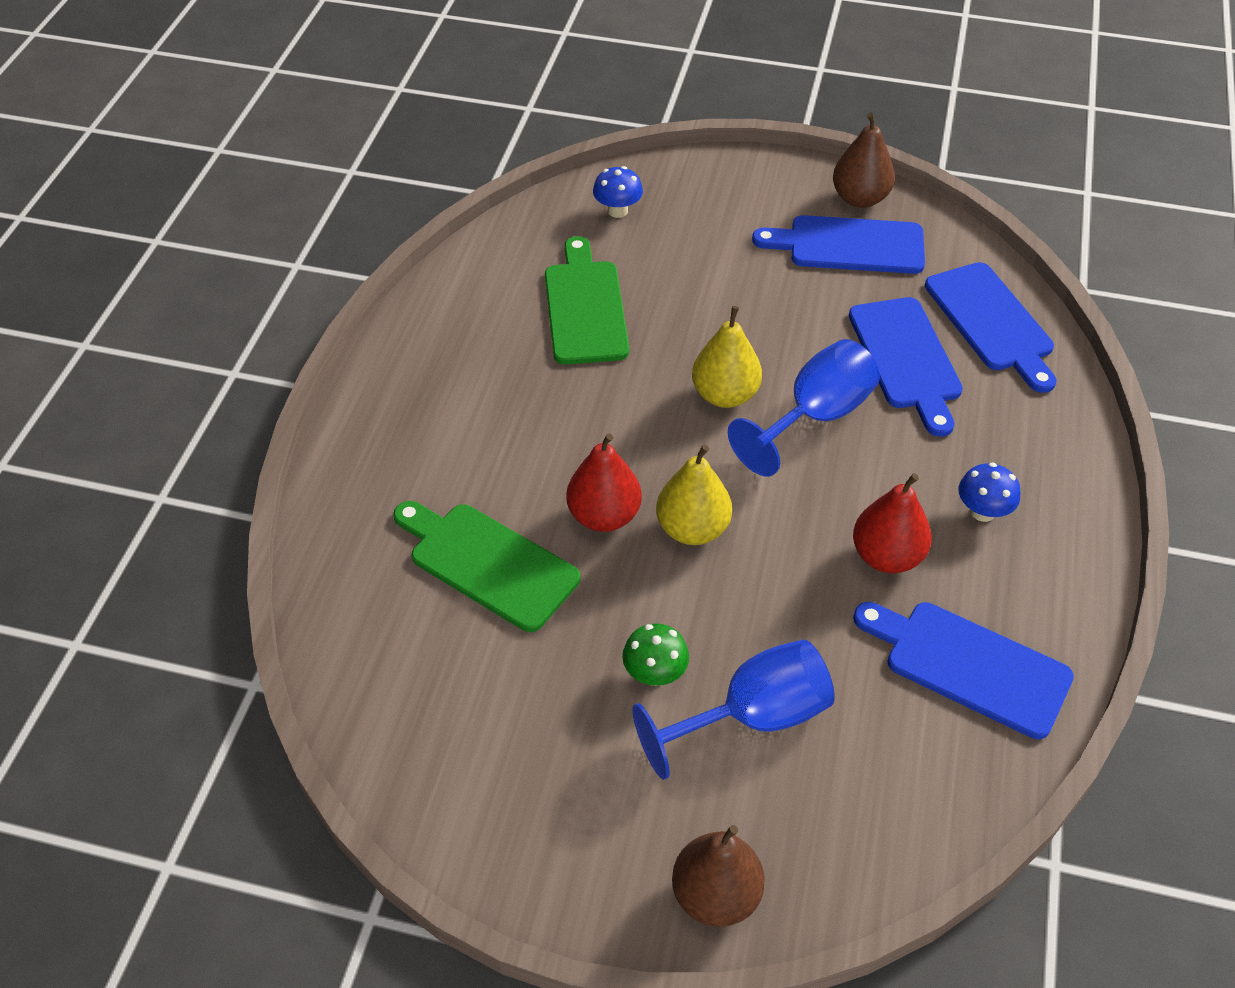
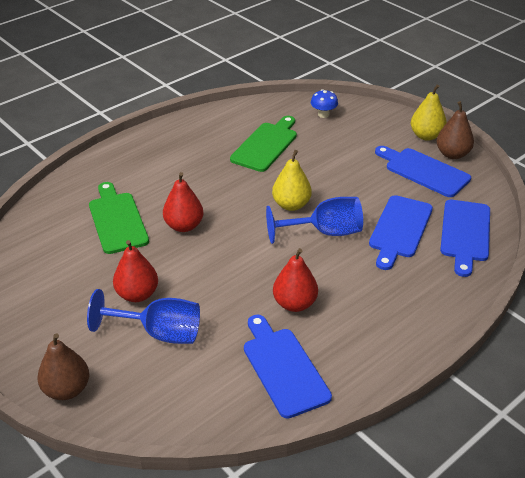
camera: 35 degrees right, 10 degrees down
(655, 674) = (137, 294): green mushroom -> red pear
(692, 529) = (216, 249): yellow pear -> yellow pear (426, 136)
(982, 511) = (365, 309): blue mushroom -> none

